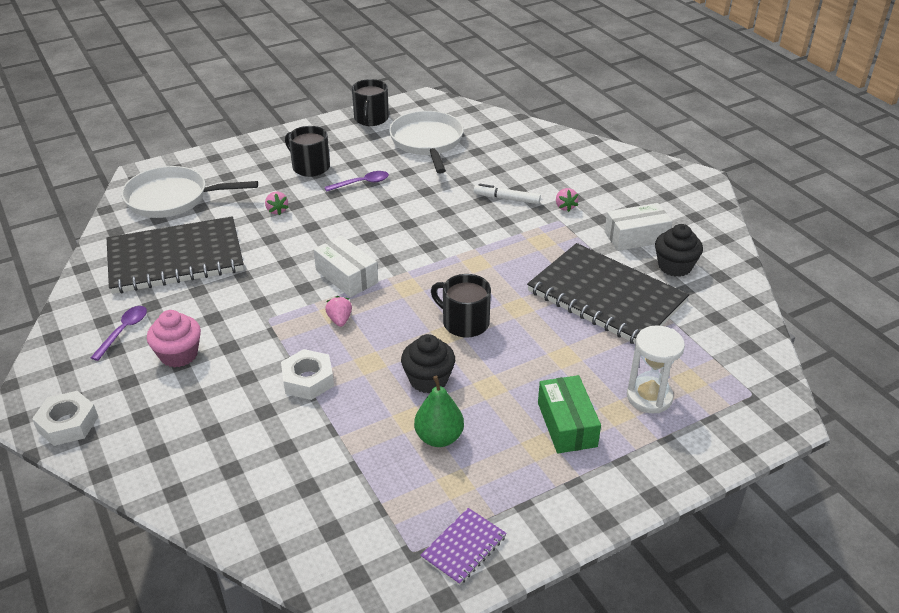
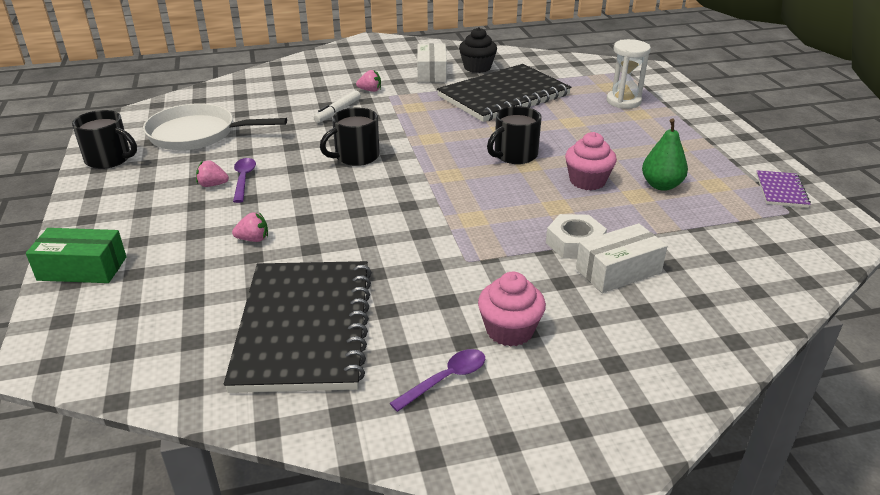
camera: 75 degrees left, 5 degrees down
(68, 424) = (622, 433): white nut -> none
(124, 331) = (446, 379): purple spoon -> purple spoon turned 105 degrees clockwise
(172, 198) = (148, 326): white pan -> none
(310, 167) = (175, 208): black mug -> black mug (356, 157)
(340, 320) = (486, 216): pink strawberry -> pink strawberry (212, 185)
(346, 276) = (414, 205): white box -> white box (618, 271)
(428, 380) = (587, 181): black cupcake -> pink cupcake
(463, 547) = (781, 190): purple notebook -> purple notebook turned 45 degrees clockwise
(567, 424) = (649, 133): green box -> green box (82, 268)

